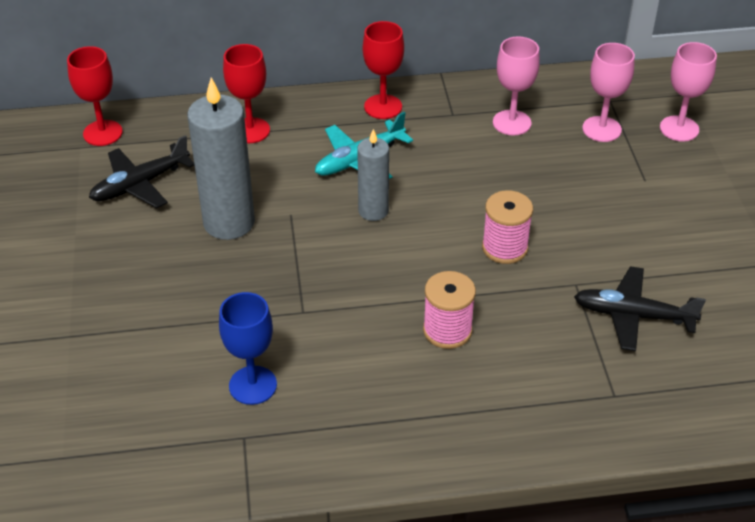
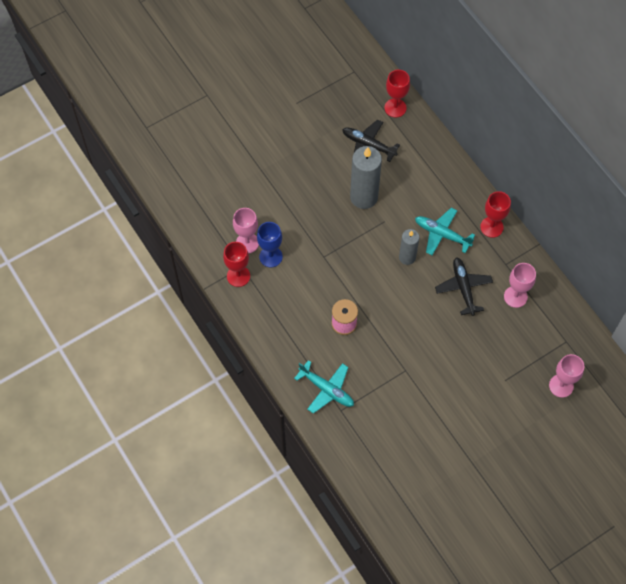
camera: 65 degrees right, 20 degrees up
(250, 130) = (435, 173): red goblet -> red goblet (238, 276)
(504, 248) = (413, 328): pink spool -> none
(564, 401) = (326, 389): none -> turquoise plane
(601, 129) = (536, 345): pink goblet -> pink goblet (247, 243)
(633, 315) = (397, 404): black plane -> black plane (463, 288)

